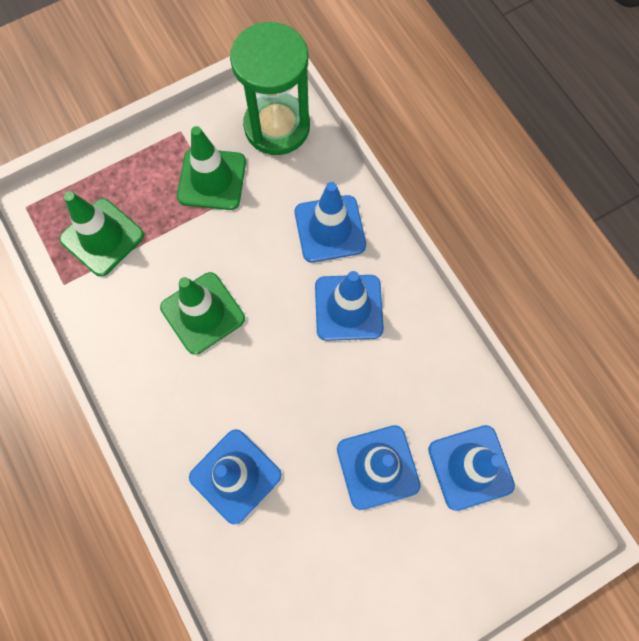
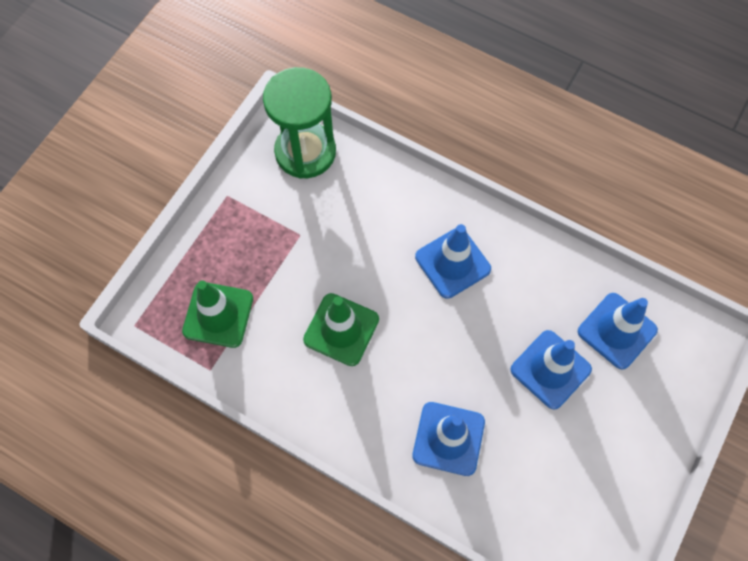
camera: 30 degrees left, 5 degrees down
(212, 179) = (279, 221): green traffic cone -> none
(330, 229) = (399, 210): blue traffic cone -> none

